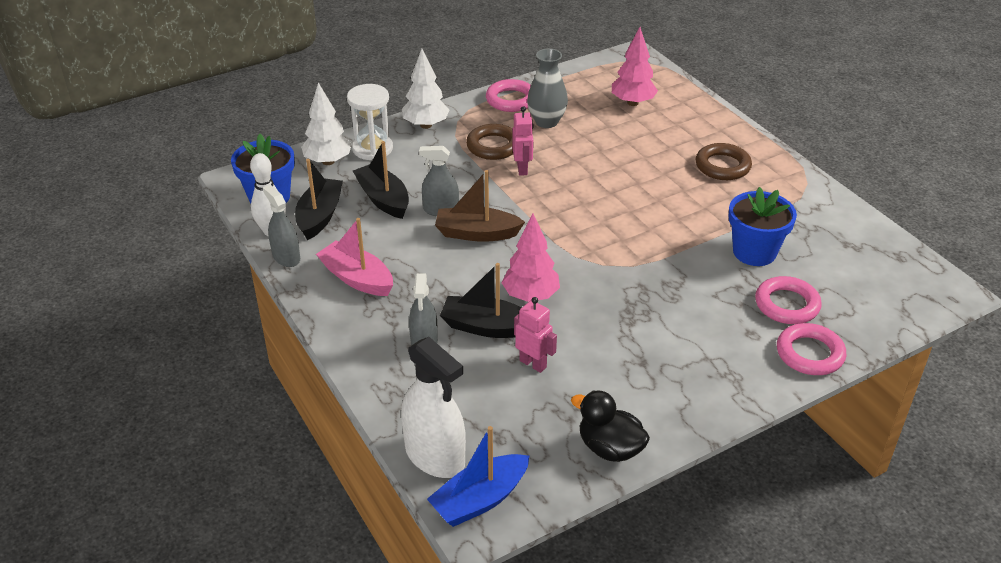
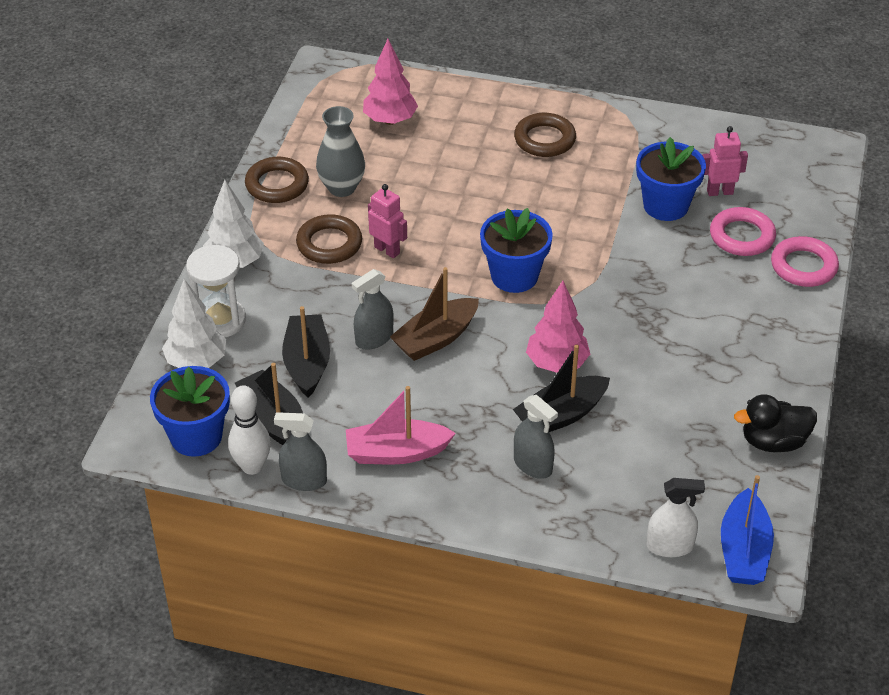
camera: 45 degrees left, 5 degrees up
(383, 199) = (307, 363): black boat -> black boat turned 75 degrees clockwise
(435, 456) = (670, 546): white spray bottle -> white spray bottle, size x0.63
(511, 100) = (277, 184): pink ring -> brown ring
(533, 363) = (636, 418): pink robot -> pink robot (720, 192)
(580, 230) = (514, 276): none -> blue flower pot

